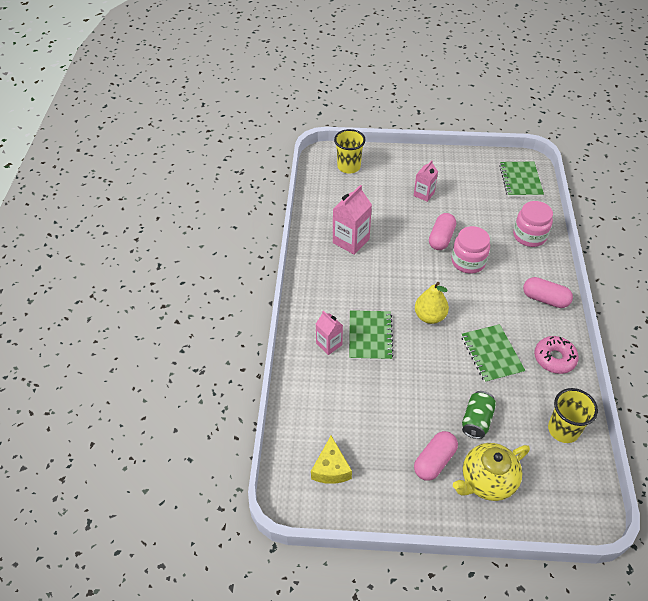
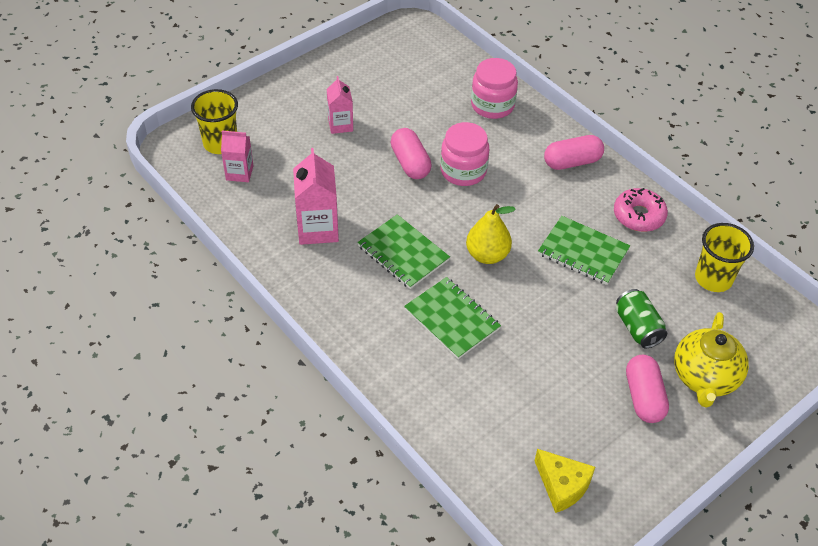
camera: 45 degrees left, 0 degrees up
(329, 344) = (419, 359): pink carton -> pink carton (239, 173)
(520, 180) = (423, 50): green notebook -> green notebook (403, 253)

